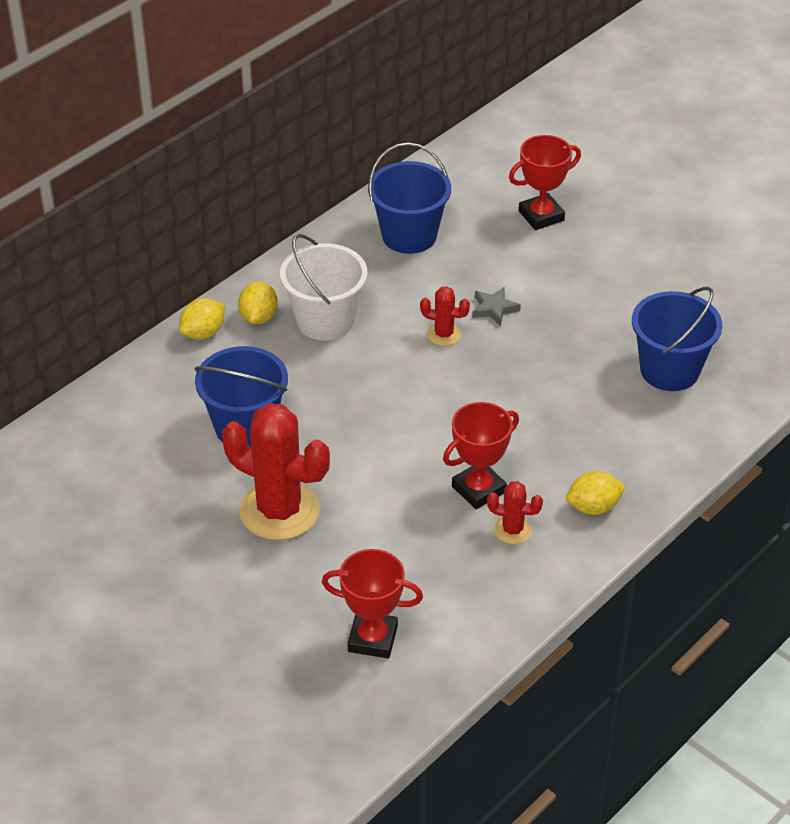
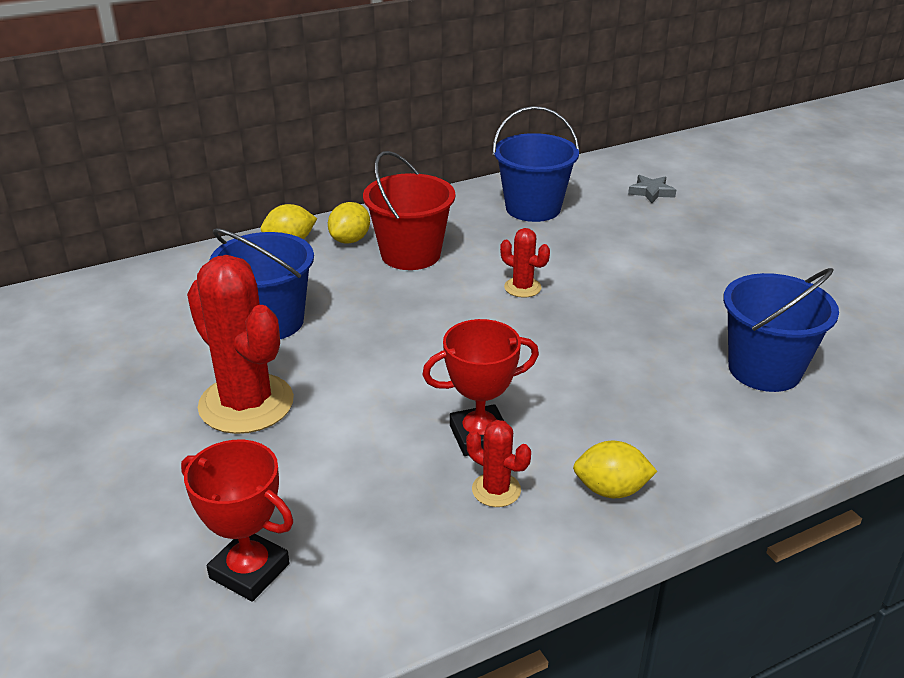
camera: 20 degrees right, 10 degrees down
(325, 320) = (411, 254): white bucket -> red bucket
(494, 309) = (587, 277): grey star -> grey star (651, 192)
(541, 216) = (673, 216): red trophy -> none

